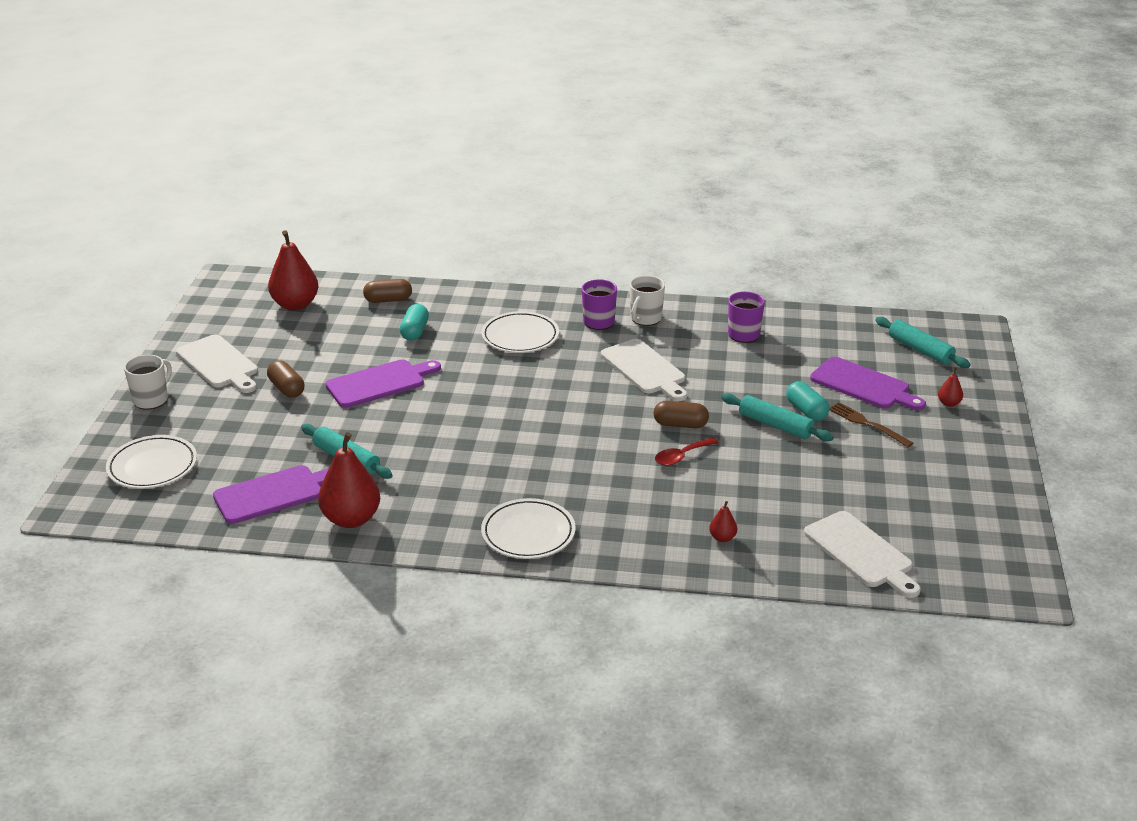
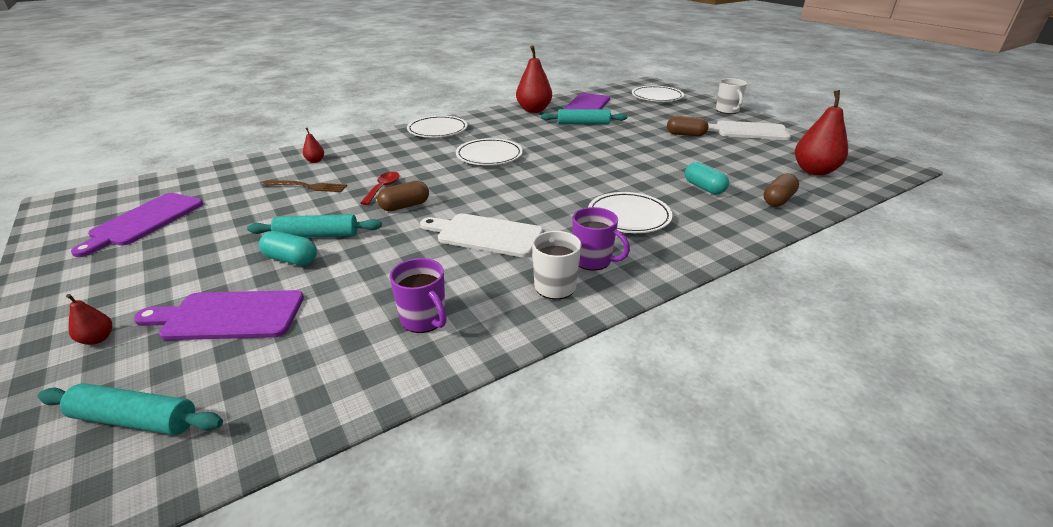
camera: 140 degrees right, 0 degrees up
(379, 383) = (648, 154): purple cutting board -> purple cutting board (144, 221)
(529, 454) = (489, 156): none -> white plate
(861, 552) = (205, 183): white cutting board -> none
(867, 424) = (215, 272): brown fork -> brown fork (308, 186)

